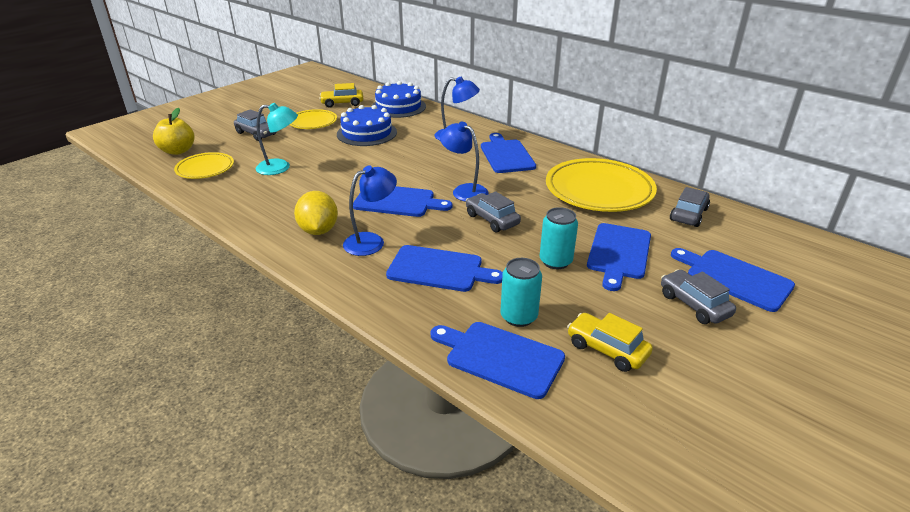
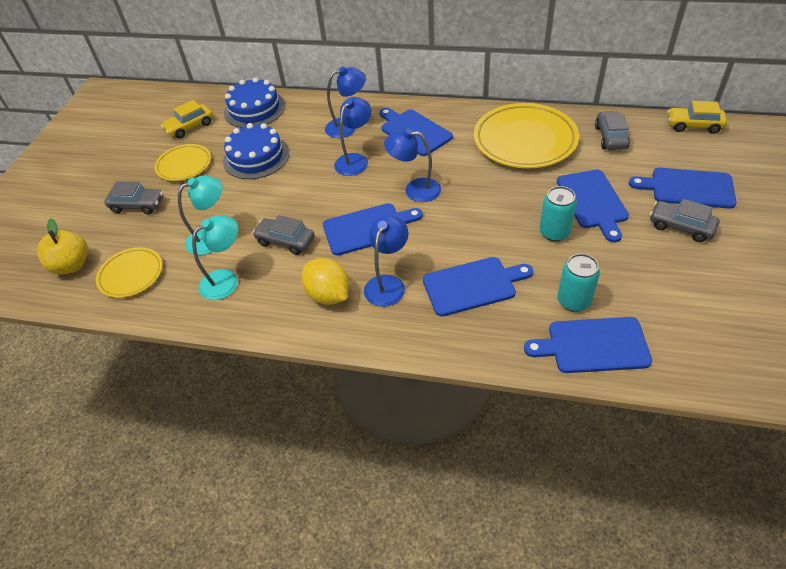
camera: 25 degrees left, 15 degrees up
(260, 194) = (226, 280): none -> turquoise lamp
(438, 158) = (355, 160): none -> blue lamp
(492, 219) = (467, 212): grey car -> grey car (285, 241)
(607, 349) = (657, 298): yellow car -> yellow car (693, 125)

